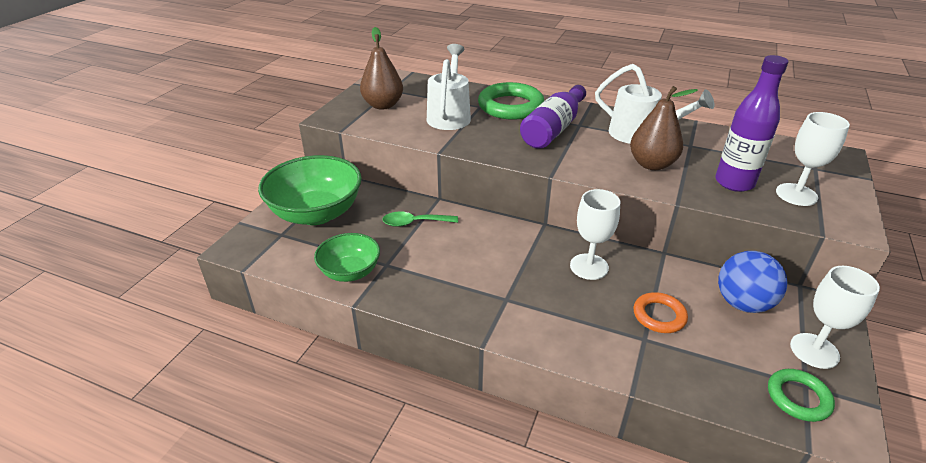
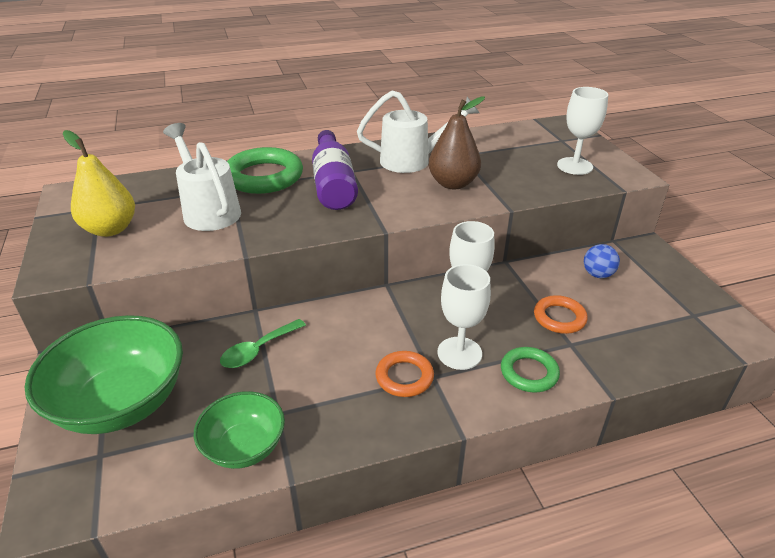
camera: 40 degrees left, 0 degrees up
(383, 105) = (110, 229): brown pear -> yellow pear
(486, 288) = (404, 377): none -> orange ring
(734, 183) = (527, 174): purple bottle -> none
(742, 303) = (597, 274): blue ball -> blue ball, size x0.60
(798, 398) = (700, 327): green ring -> green ring (529, 373)
(814, 351) = (671, 286): white goblet -> white goblet (459, 353)

